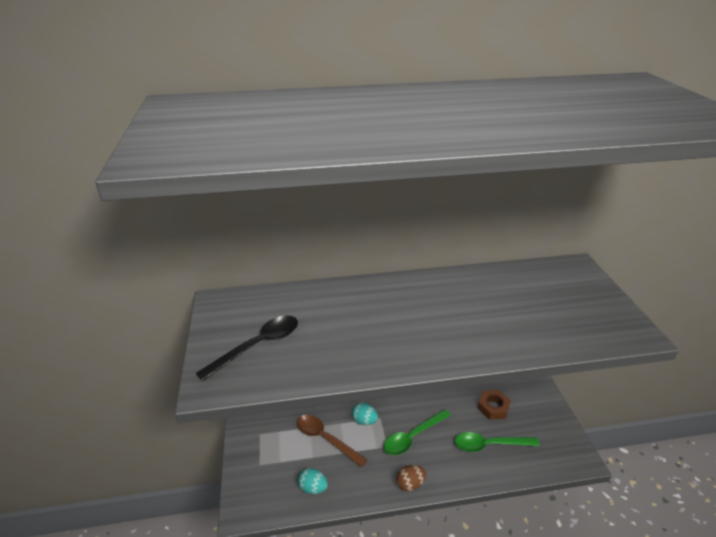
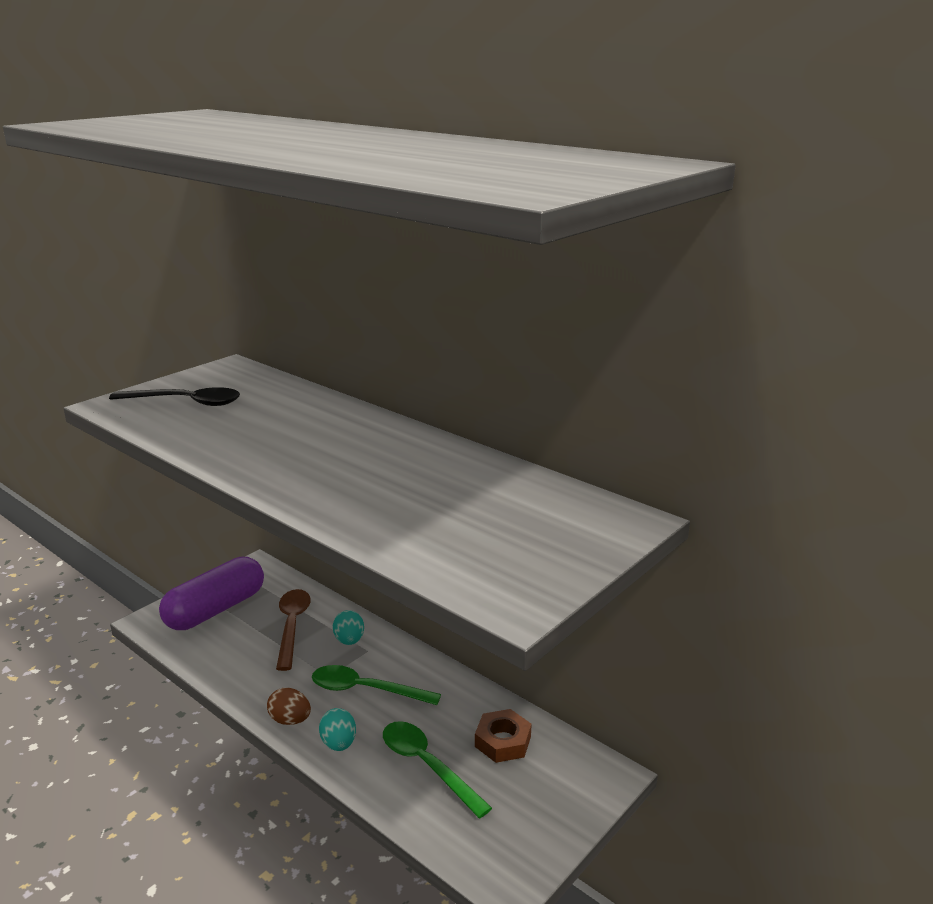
camera: 50 degrees right, 10 degrees down
(268, 468) = (215, 609): none -> purple capsule
(313, 487) = (218, 650): turquoise egg -> turquoise egg (339, 743)

